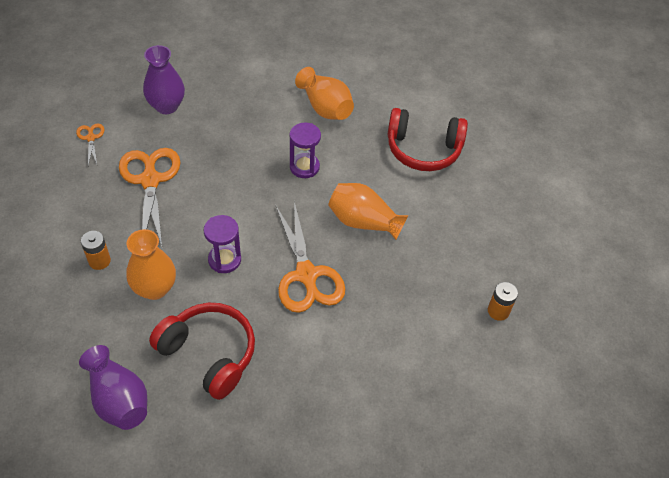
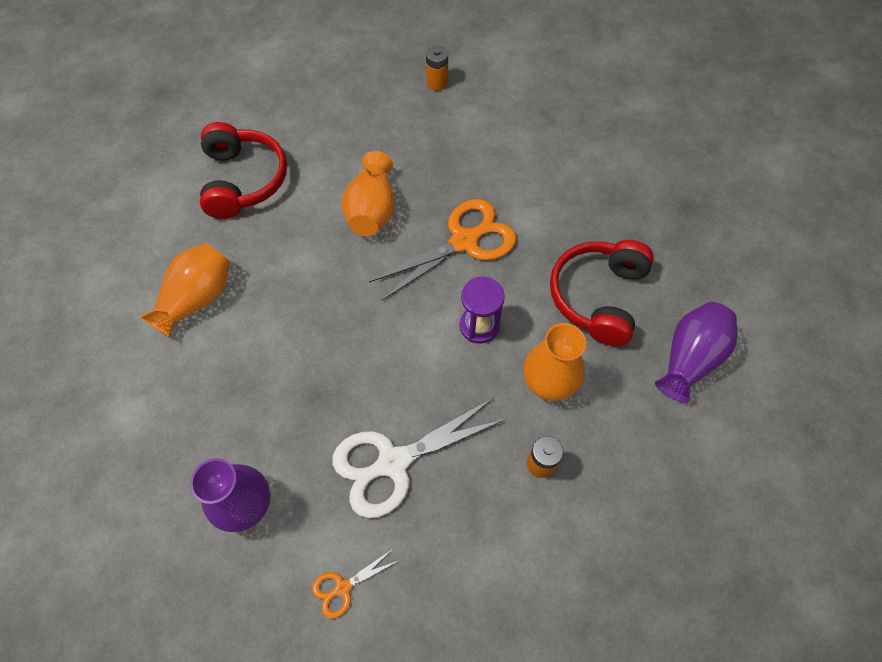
camera: 105 degrees left, 10 degrees up
(150, 180) = (393, 462): orange scissors -> white scissors
(304, 167) = (310, 290): purple hourglass -> none

